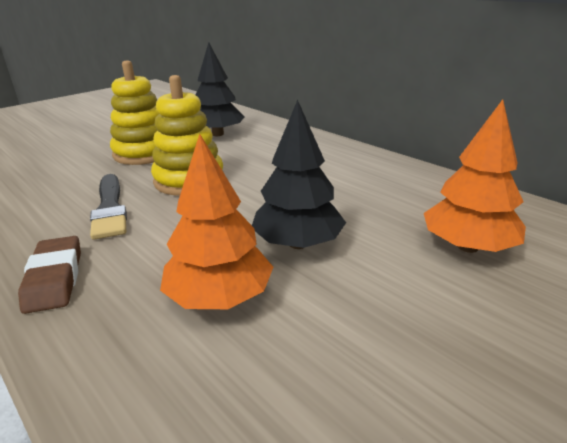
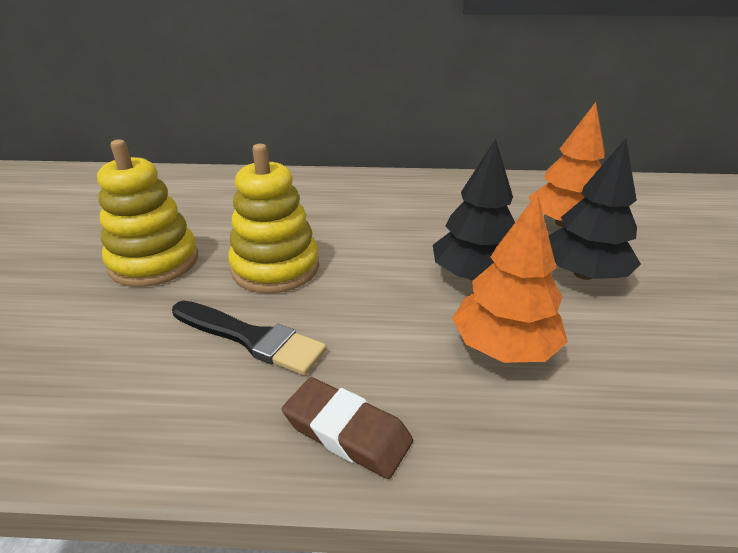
camera: 45 degrees left, 5 degrees up
(218, 134) = (202, 206): black tree -> black tree (583, 274)

